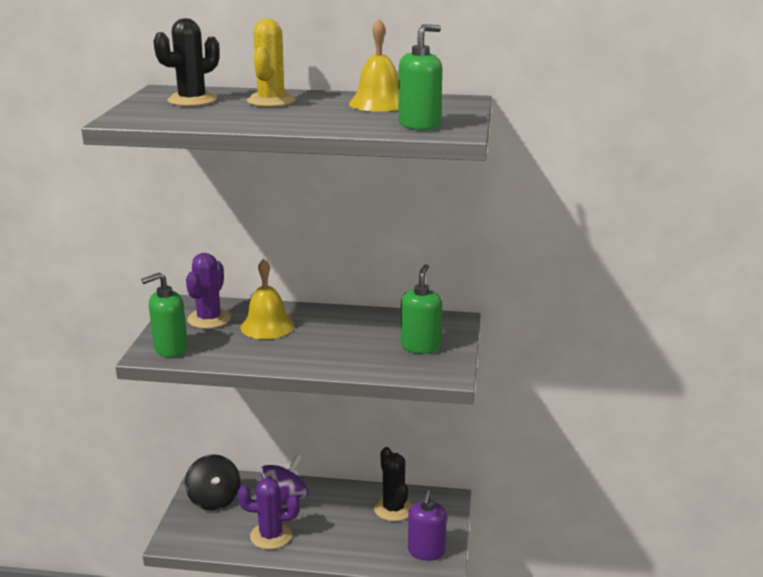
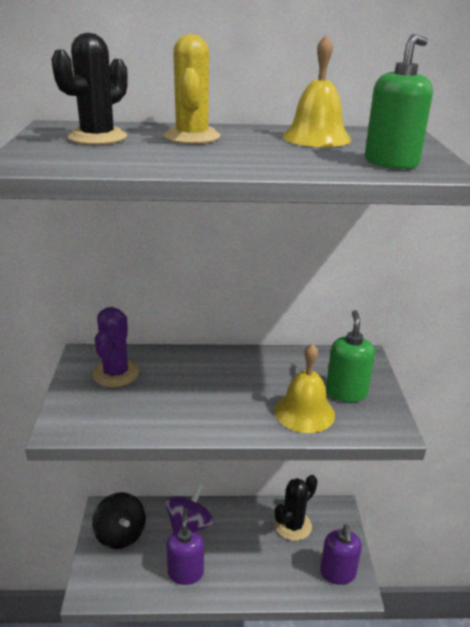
camera: 10 degrees left, 5 degrees up
(170, 349) = (83, 418): green soap dispenser -> none
(267, 326) = (180, 378): yellow bell -> yellow bell (304, 412)
(271, 536) = (185, 572): purple cactus -> purple soap dispenser
(393, 509) = (293, 525): black cactus -> black cactus turned 75 degrees clockwise

